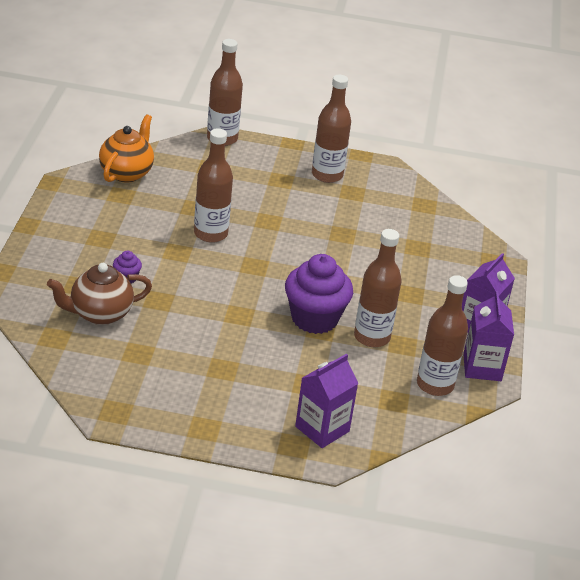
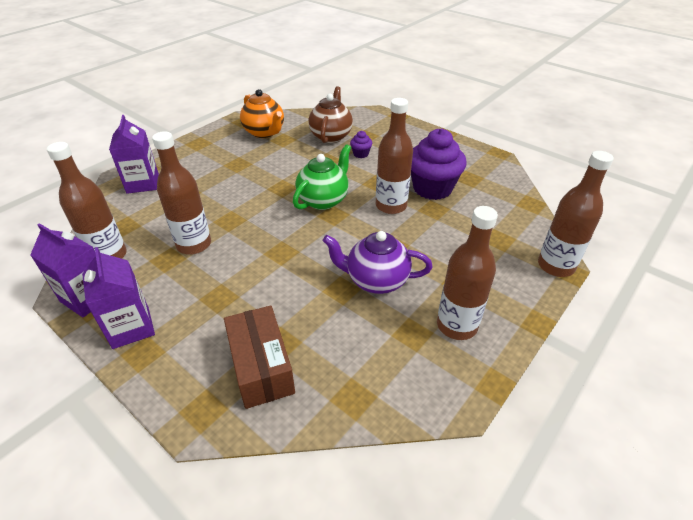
camera: 125 degrees right, 5 degrees up
(126, 173) = (502, 189): orange teapot -> orange teapot (264, 132)
(237, 279) = (323, 200): none -> green teapot
(314, 318) = (244, 222): purple cupcake -> purple cupcake (432, 188)
(317, 219) = (376, 280): none -> purple teapot
(443, 249) = (261, 367): none -> brown box

